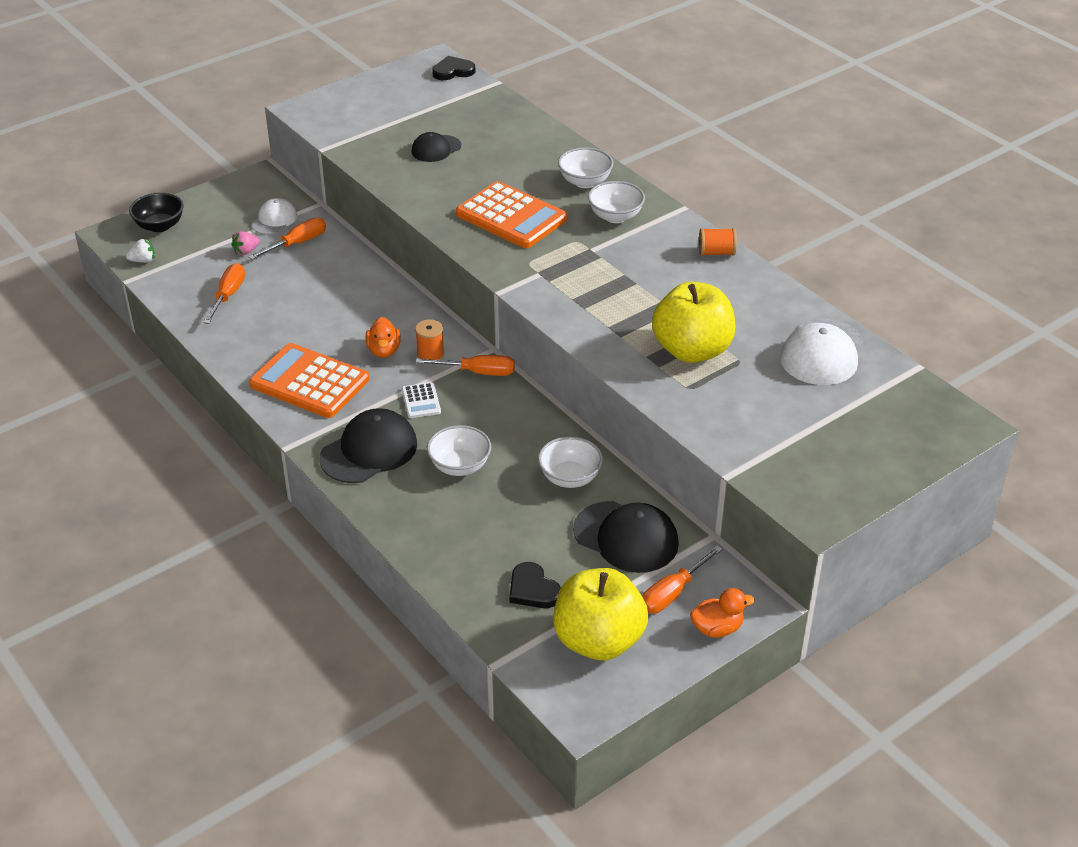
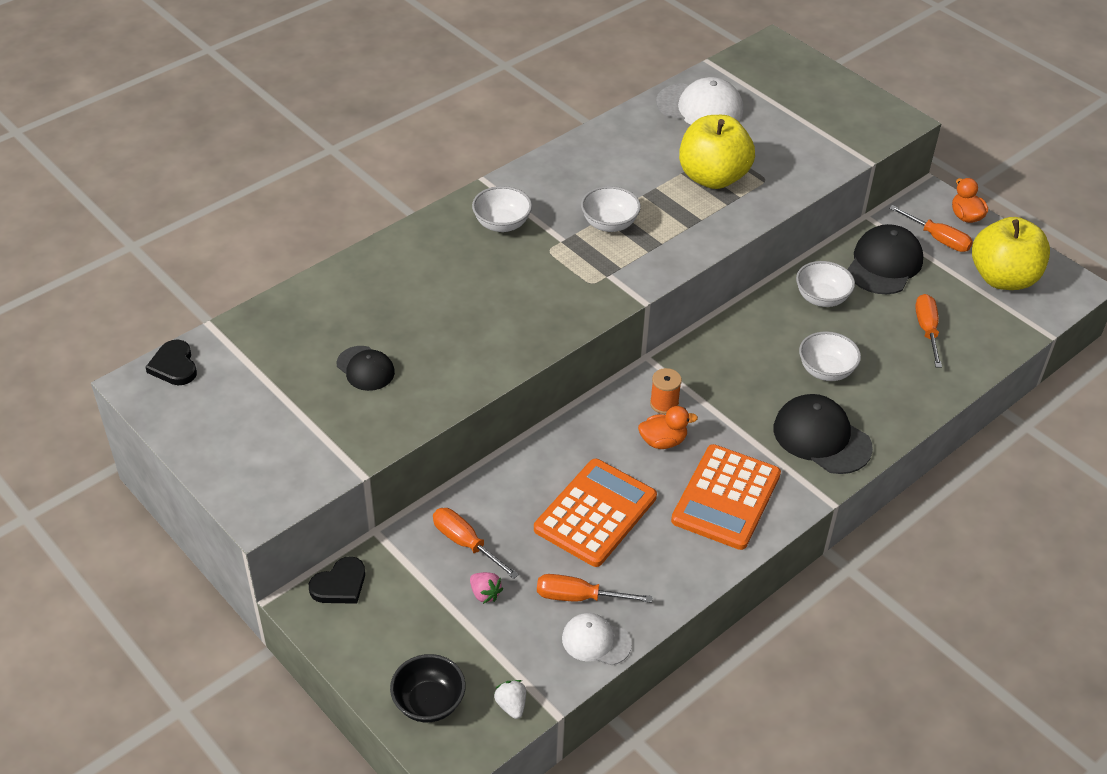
camera: 95 degrees left, 5 degrees up
(274, 220) = (414, 574): white cap -> white cap (596, 641)
(421, 401) = (738, 405): white calculator -> none
(478, 372) = (686, 366): orange screwdriver -> orange screwdriver (927, 330)
(511, 216) = (507, 299): orange calculator -> orange calculator (595, 513)
(533, 589) = (962, 317): black heart -> black heart (340, 584)
(585, 182) = (436, 246): white bowl -> white bowl (609, 224)
(716, 253) = (559, 160): orange spool -> none

